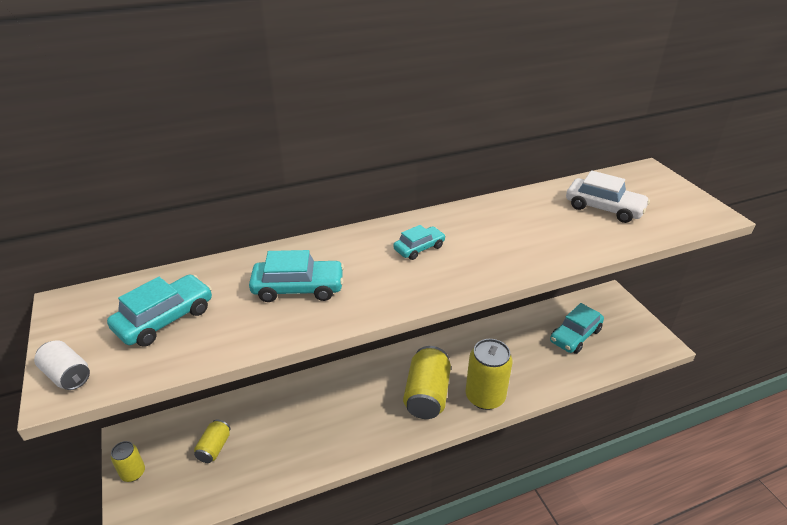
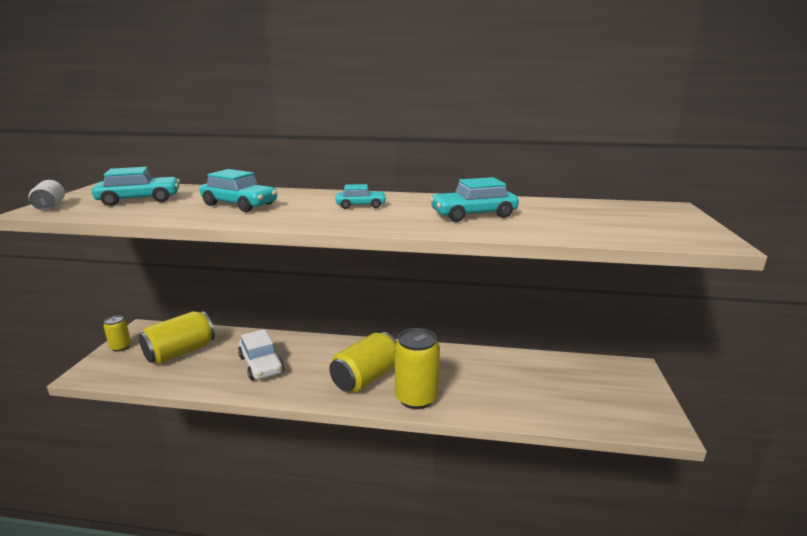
camera: 30 degrees right, 15 degrees down
(214, 448) = (180, 352): yellow can -> yellow can, size x1.89
(575, 336) = (559, 386): turquoise car -> turquoise car (473, 215)
(604, 208) = (577, 216): white car -> white car (261, 364)

